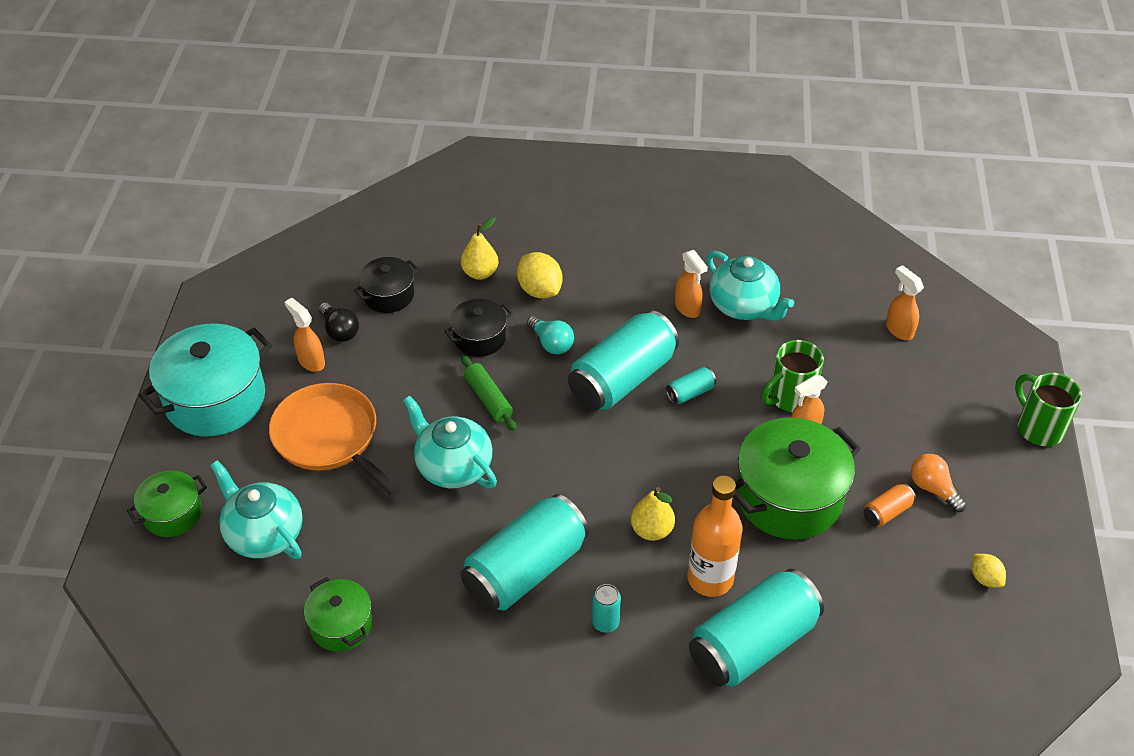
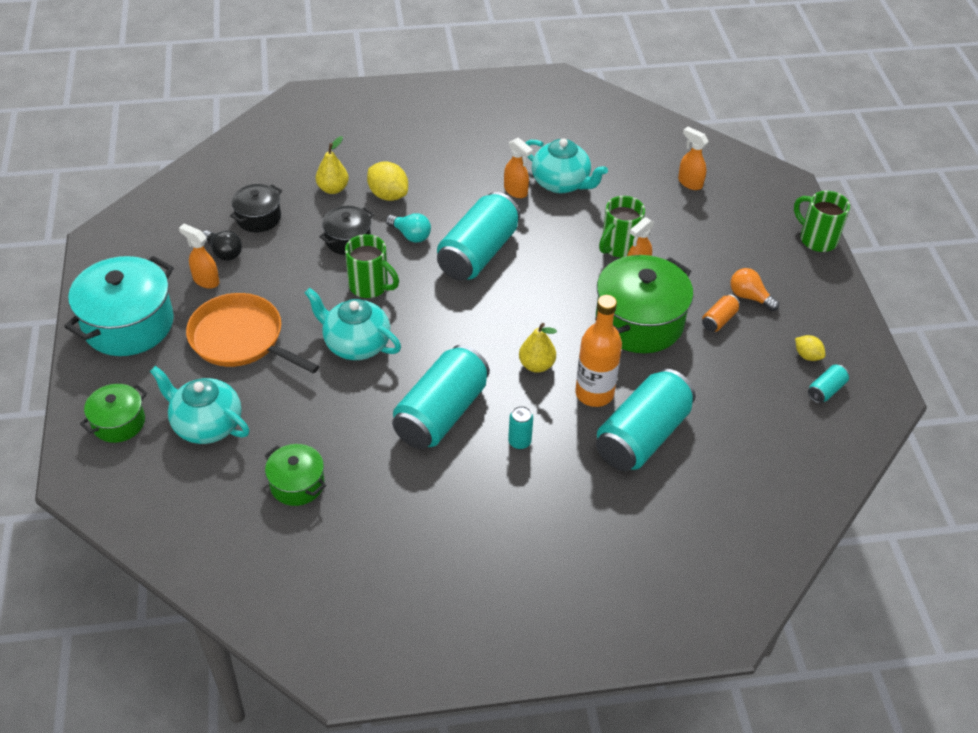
camera: 15 degrees left, 0 degrees up
(488, 399) = (370, 286): green rolling pin -> green mug
(690, 393) = (537, 256): turquoise can -> turquoise can (826, 390)

